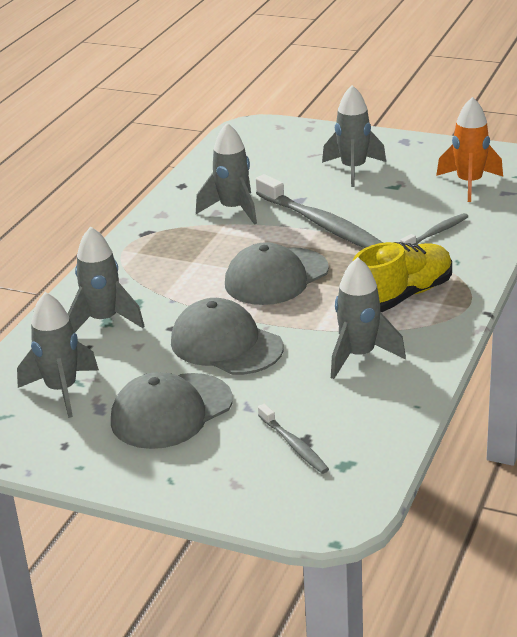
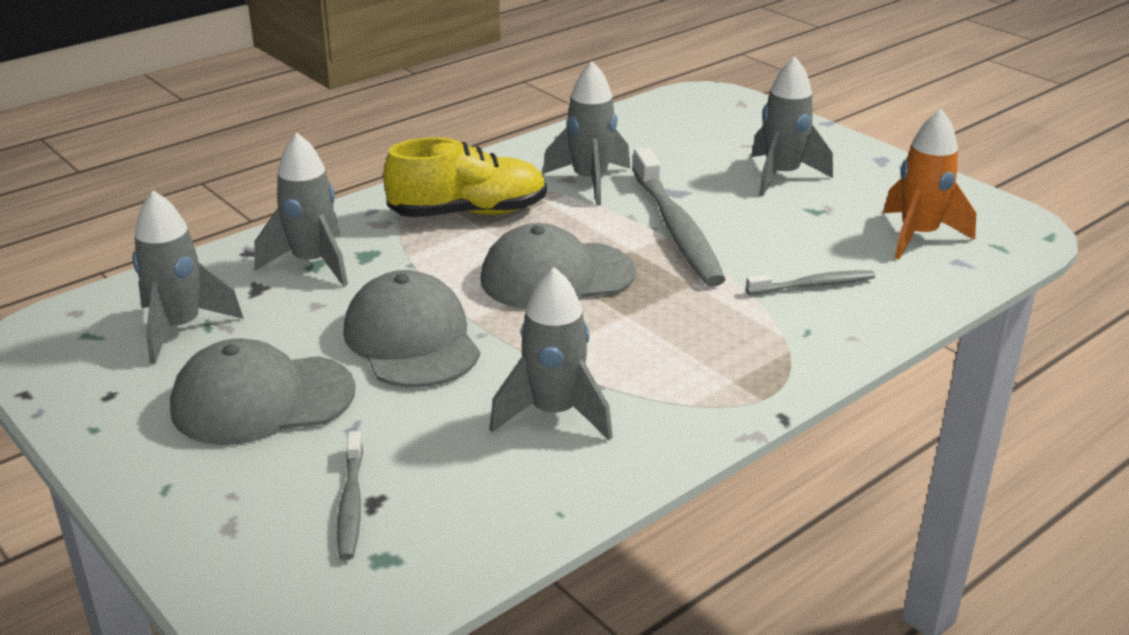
camera: 25 degrees right, 0 degrees up
(401, 296) = (687, 353): yellow shoe -> yellow shoe (468, 213)

